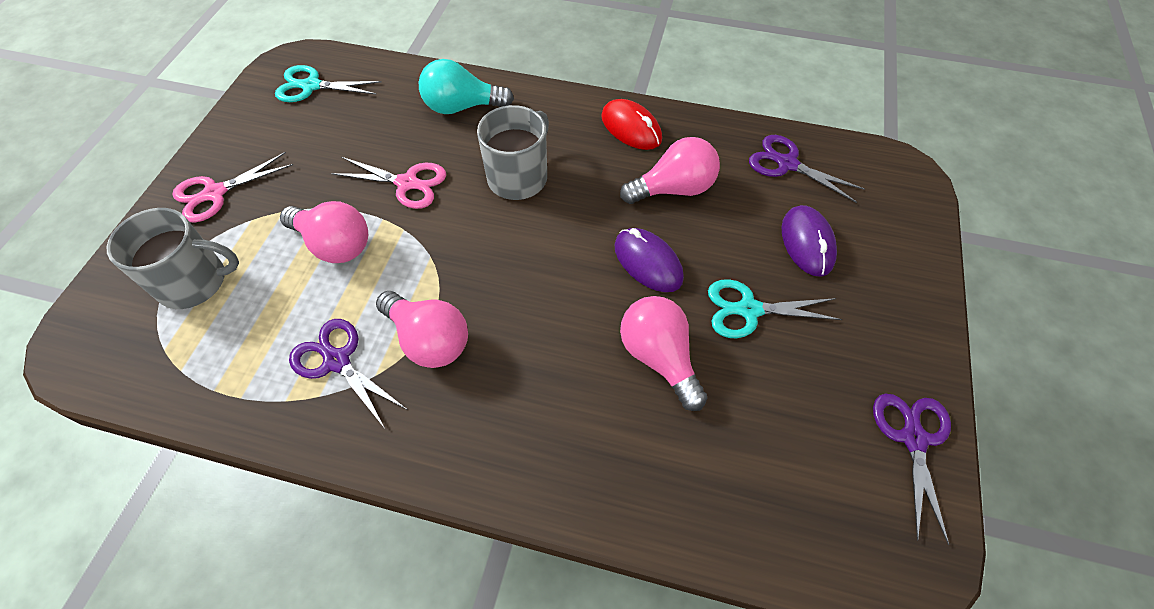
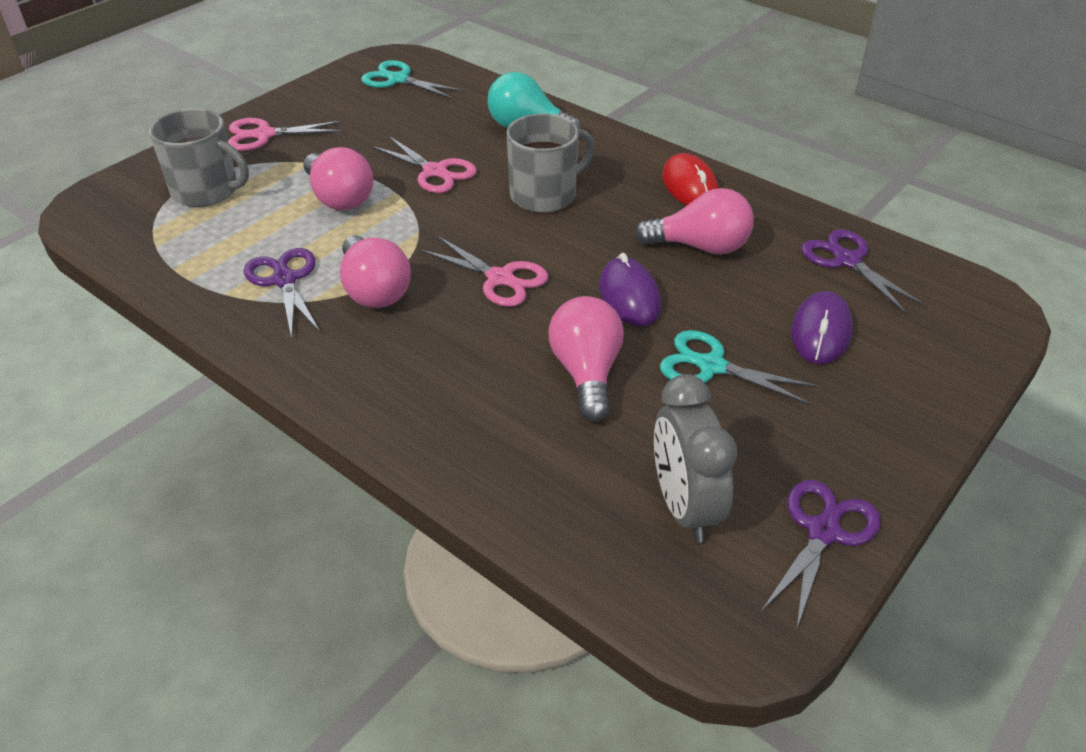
camera: 25 degrees right, 15 degrees down
(532, 284) = (500, 278): none -> pink scissors
(807, 462) = (684, 507): none -> grey clock

